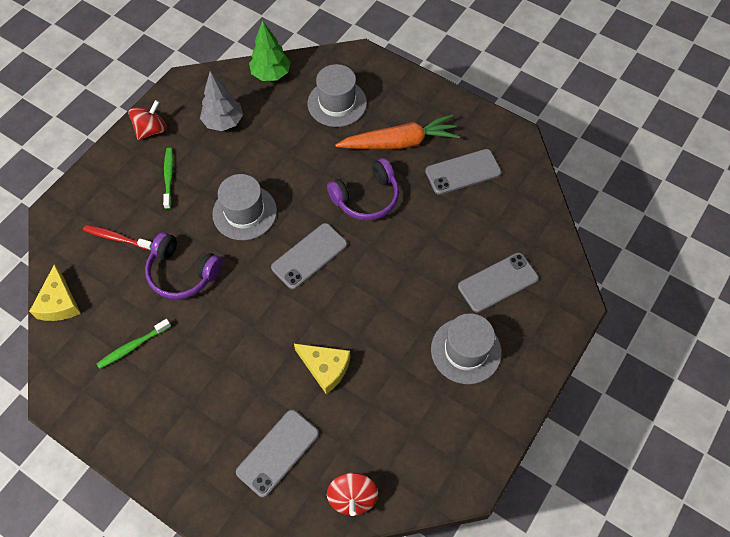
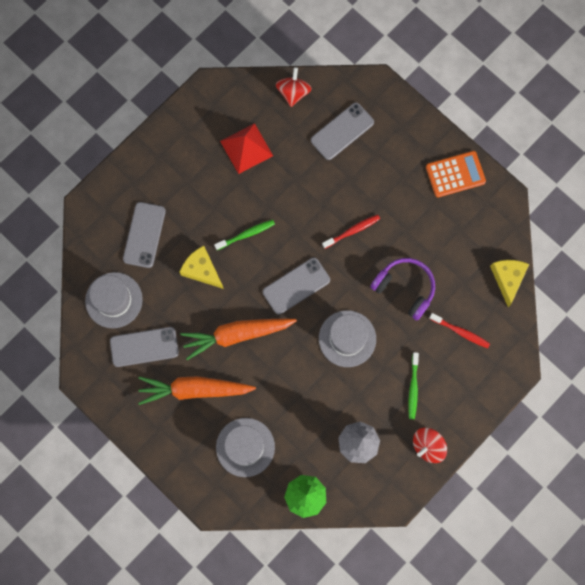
camera: 170 degrees left, 15 degrees up
(122, 419) = (455, 174): none -> orange calculator
(133, 346) = (447, 230): green toothbrush -> green toothbrush (246, 234)
(251, 327) = (352, 231): none -> red toothbrush
(325, 368) = (298, 187): yellow cheese -> yellow cheese (202, 270)
(366, 198) = (237, 335): purple headphones -> orange carrot
(400, 407) = (246, 148): none -> red pyramid
(466, 350) = (186, 183): grey hat -> grey hat (114, 300)
(498, 282) = (144, 235): grey phone -> grey phone turned 60 degrees counterclockwise

